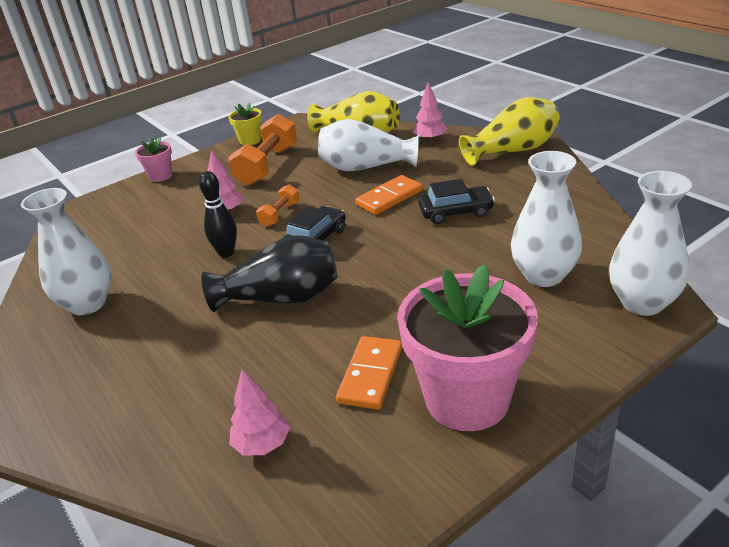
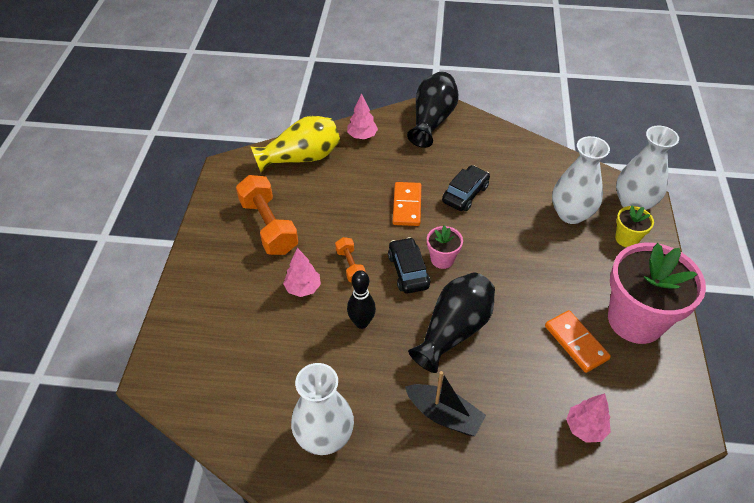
camera: 50 degrees left, 15 degrees up
(161, 176) = (184, 289): pink flower pot -> pink flower pot (442, 259)
(176, 347) = (444, 415): none -> black boat
(250, 140) = (210, 208): yellow flower pot -> yellow flower pot (626, 239)
(366, 167) = (351, 186): white vase -> none
(513, 150) = (432, 120): yellow vase -> black vase

